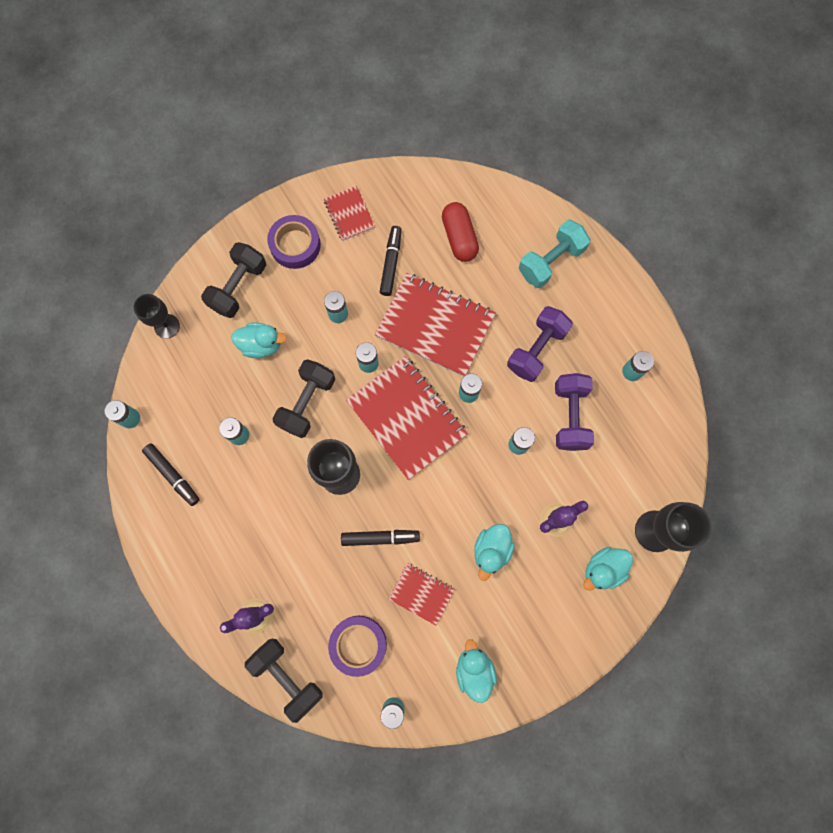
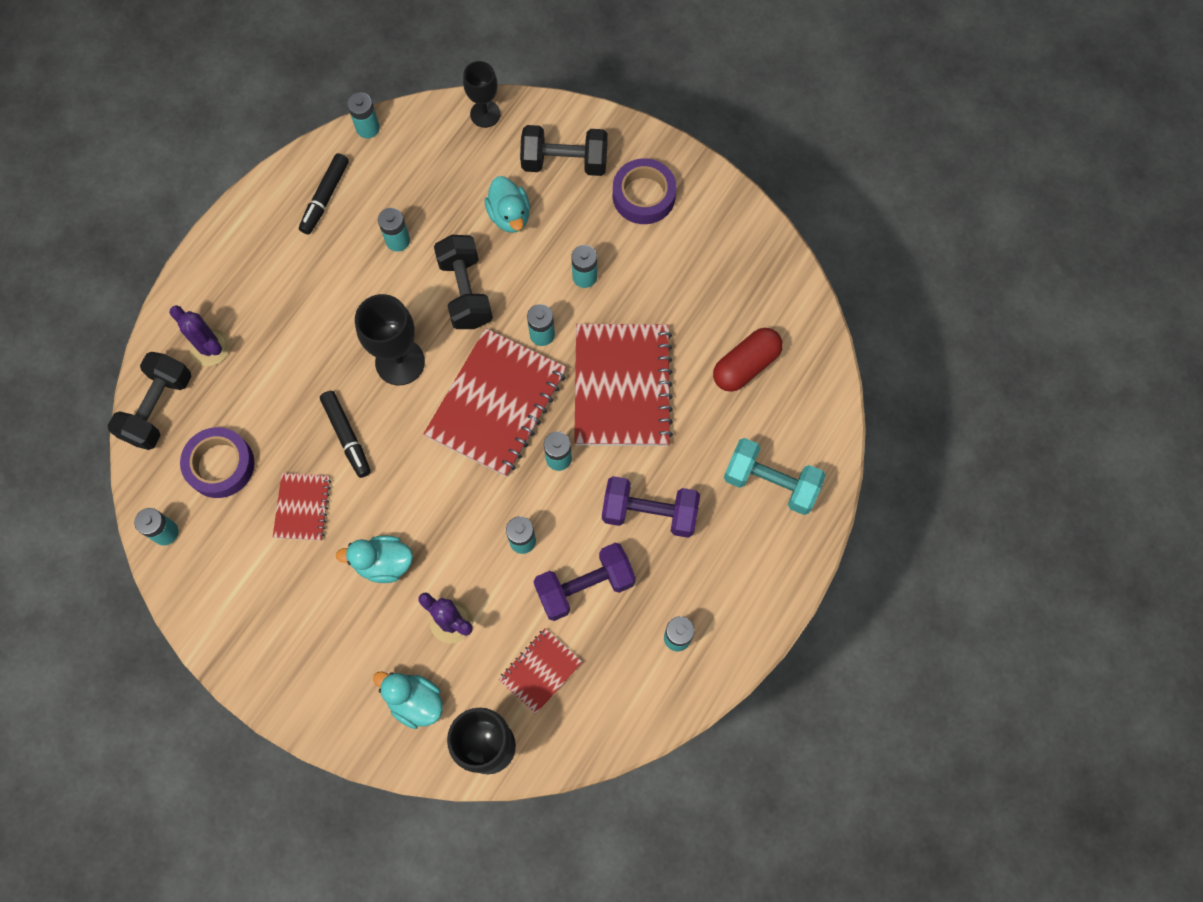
camera: 65 degrees right, 5 degrees down
(307, 403) = (465, 292): black dumbbell -> black dumbbell turned 75 degrees clockwise
(349, 214) = (711, 234): red notebook -> red notebook (540, 671)
(391, 263) = (674, 305): black marker -> none
(474, 670) = (240, 601): turquoise duck -> none

